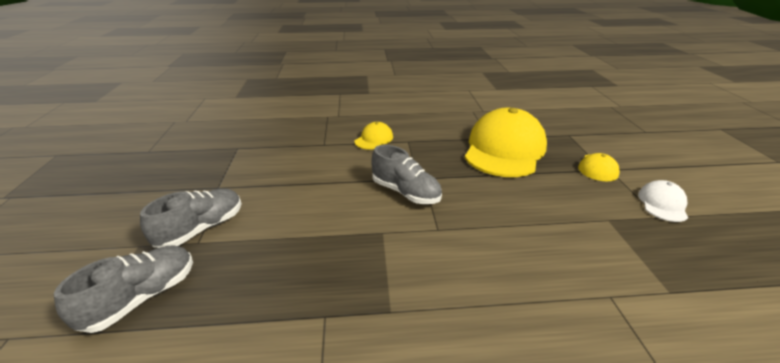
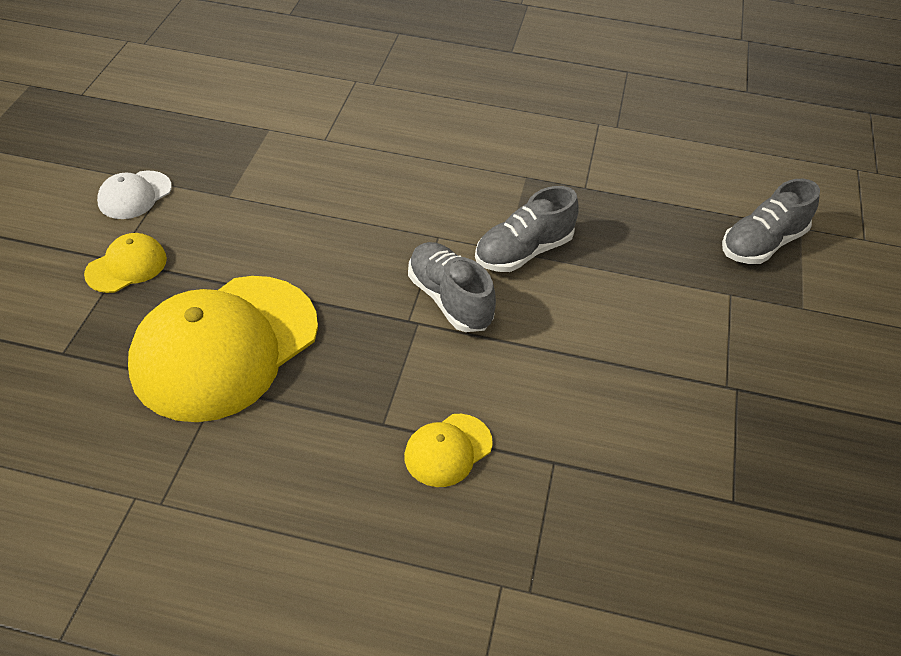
camera: 165 degrees left, 15 degrees up
(202, 229) = (733, 312): grey shoe -> grey shoe (523, 252)

